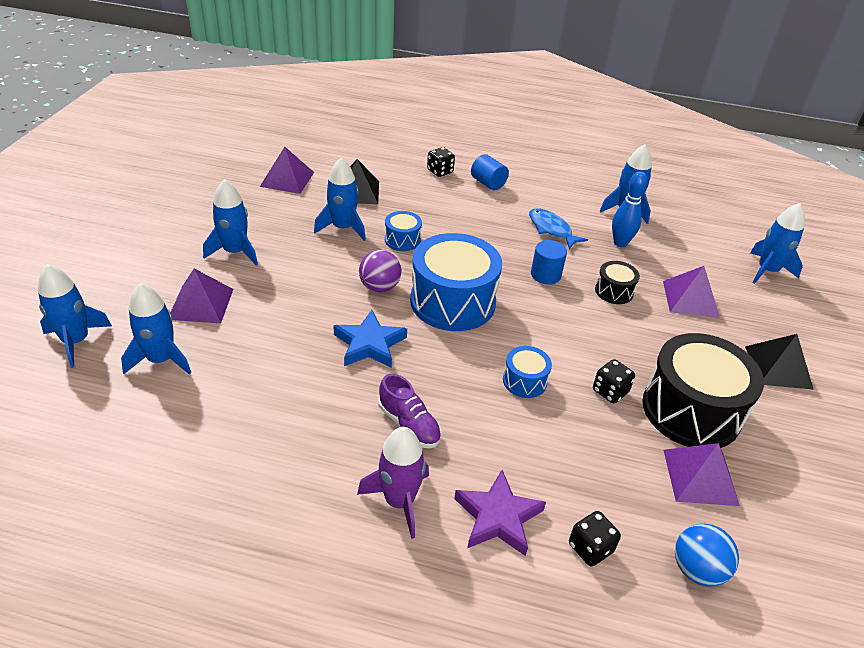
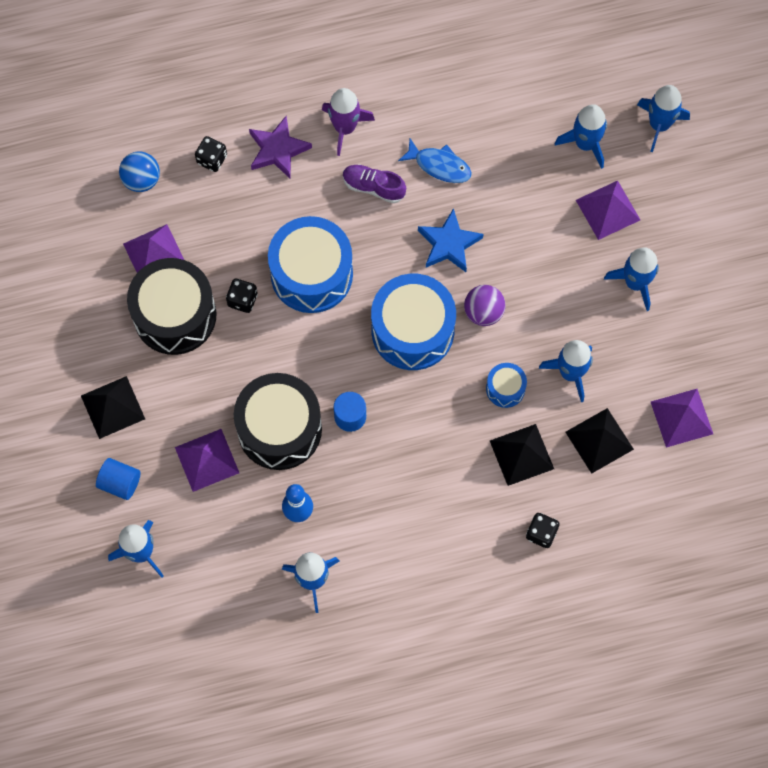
camera: 155 degrees right, 30 degrees up
(421, 206) = (521, 454): none -> black pyramid
(488, 183) = (478, 542): blue cylinder -> blue cylinder (120, 483)
(524, 381) = (311, 274): blue drum -> blue drum, size x2.14
(551, 229) = (375, 495): blue fish -> blue fish (439, 165)
(614, 291) = (279, 429): black drum -> black drum, size x2.14

